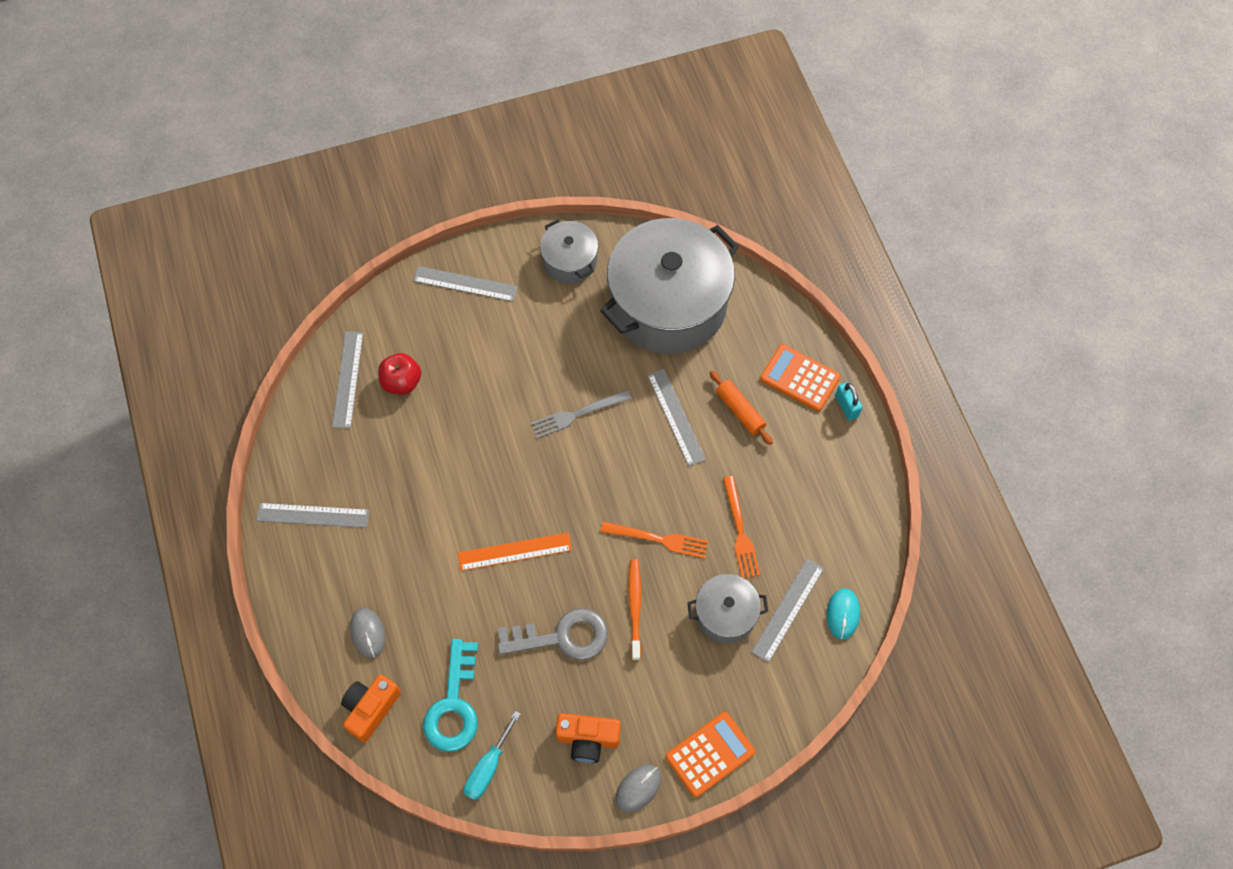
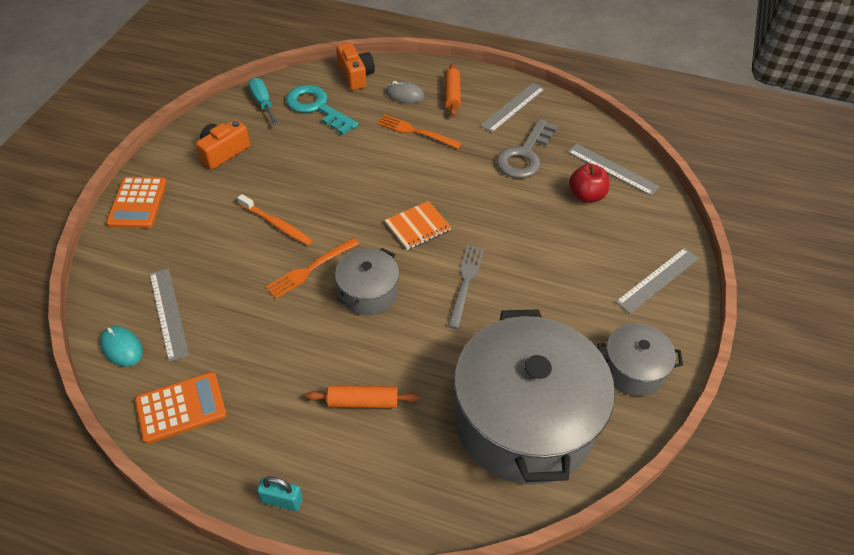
camera: 125 degrees right, 15 degrees down
(334, 586) = (452, 95): none -> orange rolling pin
(514, 551) = (387, 185): orange ruler -> none
(545, 491) = (417, 226): none -> orange notebook
(563, 637) = (301, 176): grey key -> grey key (524, 155)
(638, 788) = (166, 158): grey mouse -> none
(676, 417) = (402, 348): grey ruler -> none
(725, 614) = (211, 272): grey pot -> grey pot (368, 292)
(740, 531) = (260, 325): orange fork -> orange fork (415, 131)
(800, 378) = (349, 480): orange calculator -> orange calculator (181, 408)

